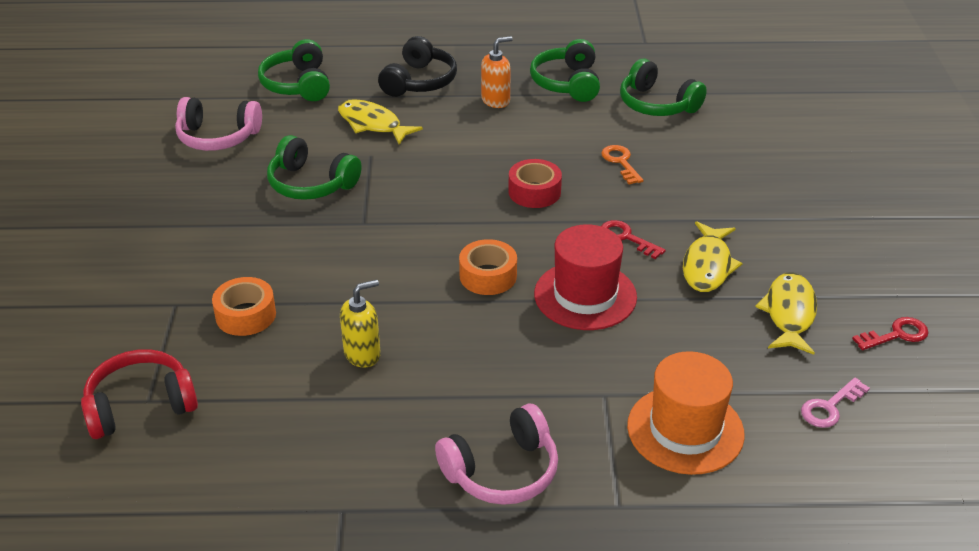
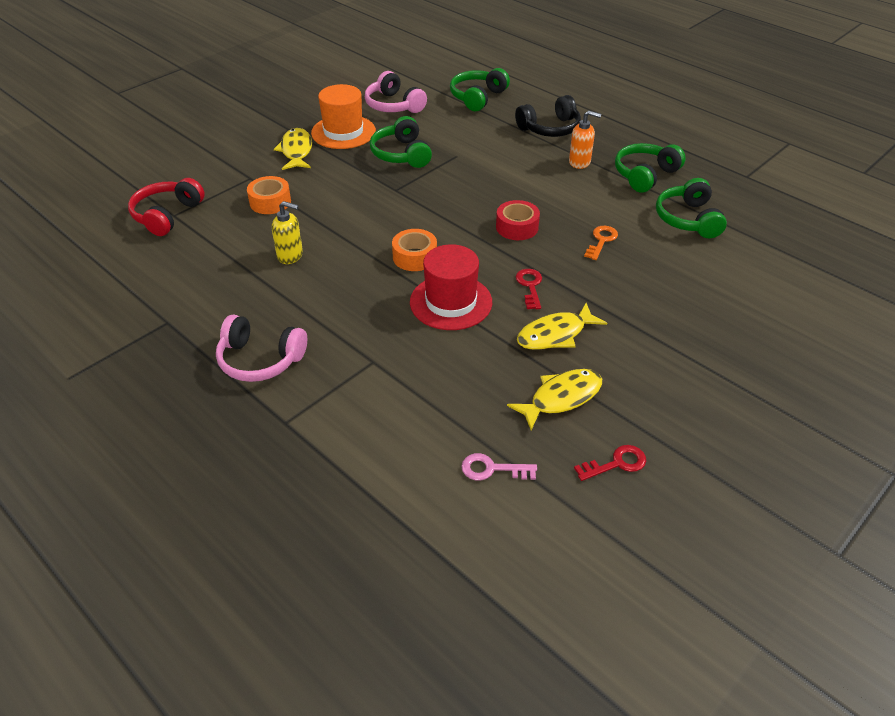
camera: 45 degrees right, 5 degrees up
(140, 405) = (167, 215): red headphones -> red headphones turned 90 degrees counterclockwise
(372, 124) = (484, 139): yellow fish -> yellow fish (296, 151)
(685, 430) = (384, 413): orange hat -> orange hat (343, 132)
(896, 334) = (616, 463): red key -> red key turned 45 degrees counterclockwise

